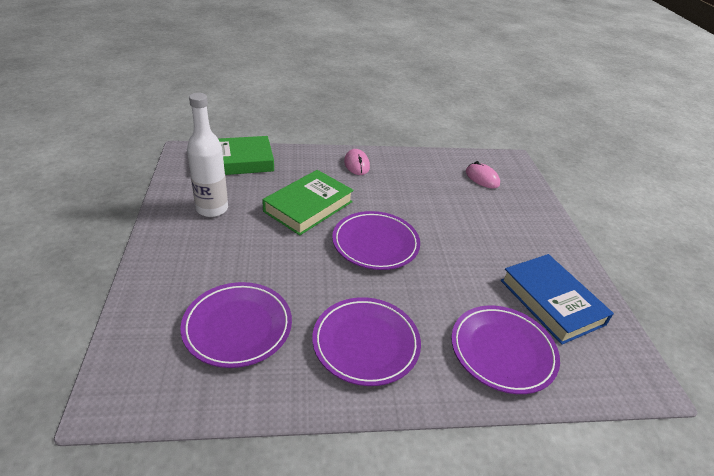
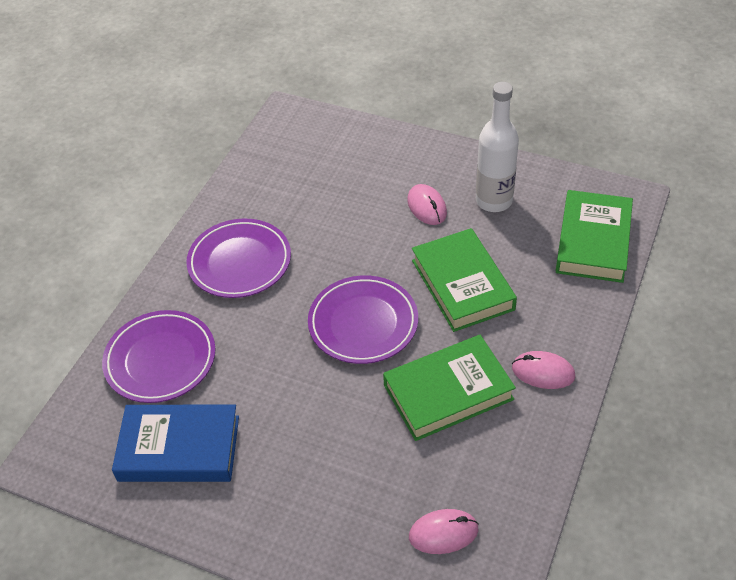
camera: 125 degrees right, 10 degrees up
(234, 242) = (427, 207): none -> pink mouse
(237, 327) = (312, 186): purple plate -> none
(399, 194) = (448, 392): none -> green book

